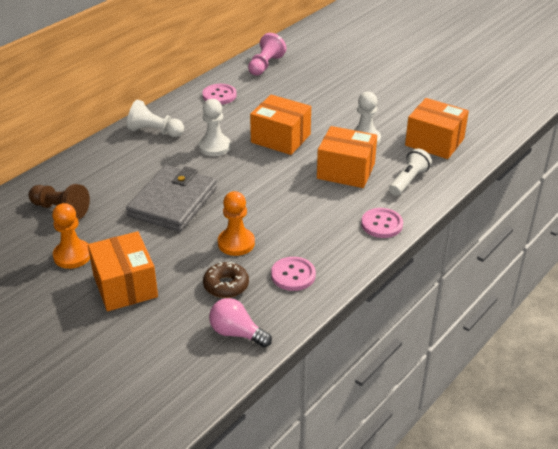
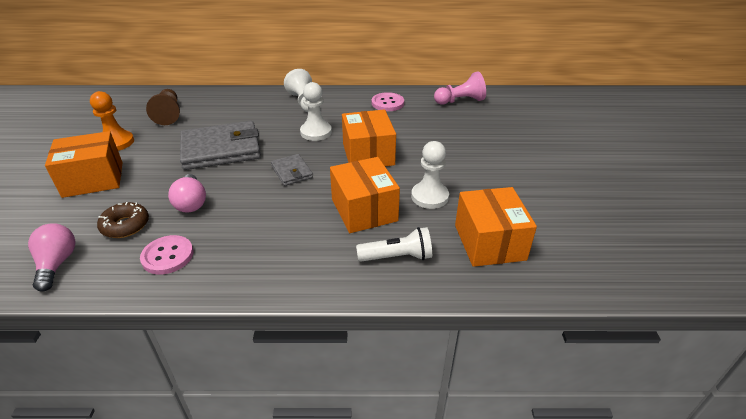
camera: 50 degrees right, 0 degrees up
(125, 286) = (93, 179): orange box -> orange box turned 45 degrees clockwise
(236, 243) = (191, 203): orange pawn -> pink light bulb
(257, 181) = (292, 172): none -> grey wallet
(382, 224) = (301, 274): pink button -> none

